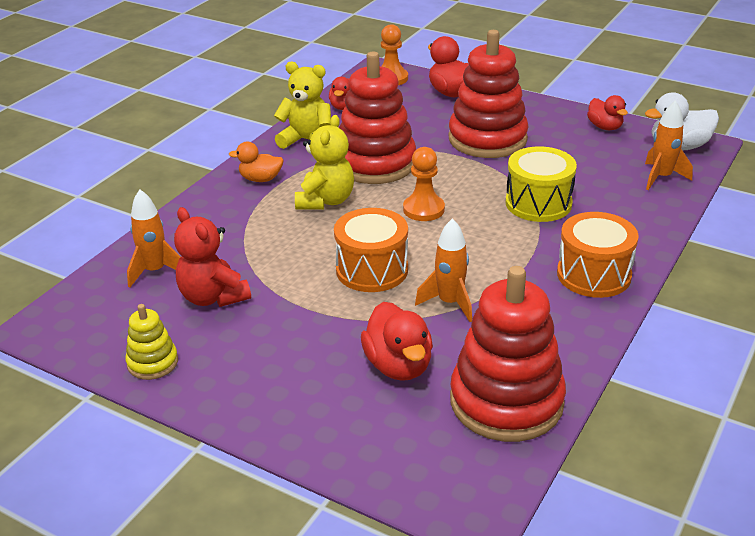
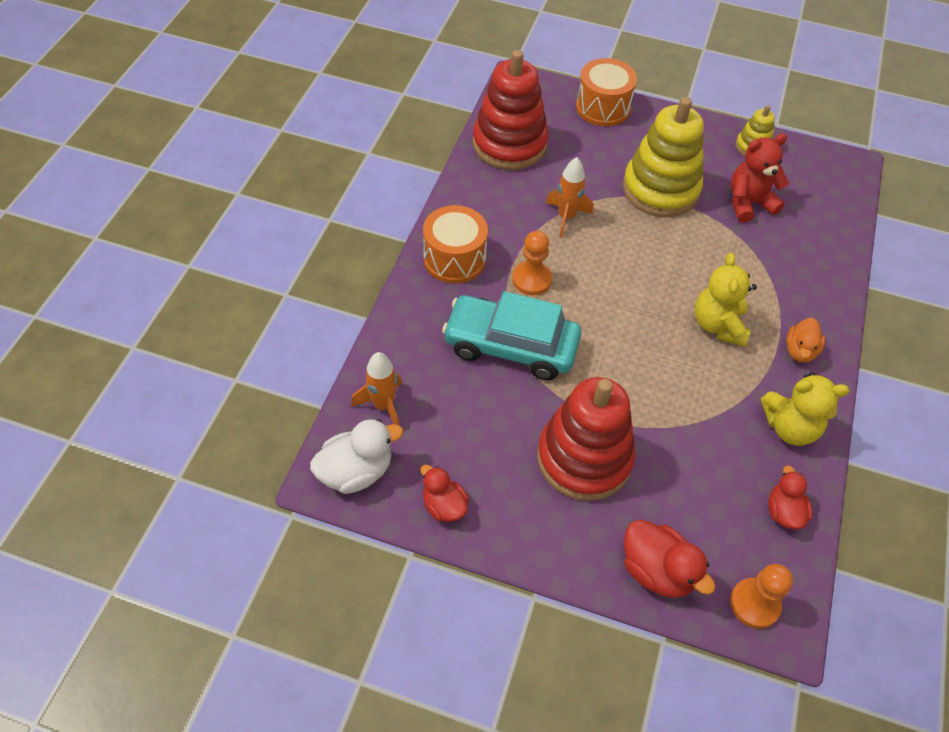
camera: 165 degrees right, 20 degrees up
(155, 271) = (811, 223): orange rocket -> none
(213, 297) = (749, 203): red teddy bear -> red teddy bear turned 60 degrees counterclockwise
(260, 179) = (800, 351): orange duck -> orange duck turned 120 degrees clockwise
(315, 322) = (660, 189): none -> yellow stacking toy
(372, 270) = (639, 244): orange drum -> orange drum (602, 107)
(375, 163) = (695, 392): red stacking toy -> none
(398, 366) = (587, 161): red duck -> none
(423, 209) = (620, 324): orange pawn -> orange pawn (531, 279)
(538, 203) = (511, 346): yellow drum -> turquoise car

